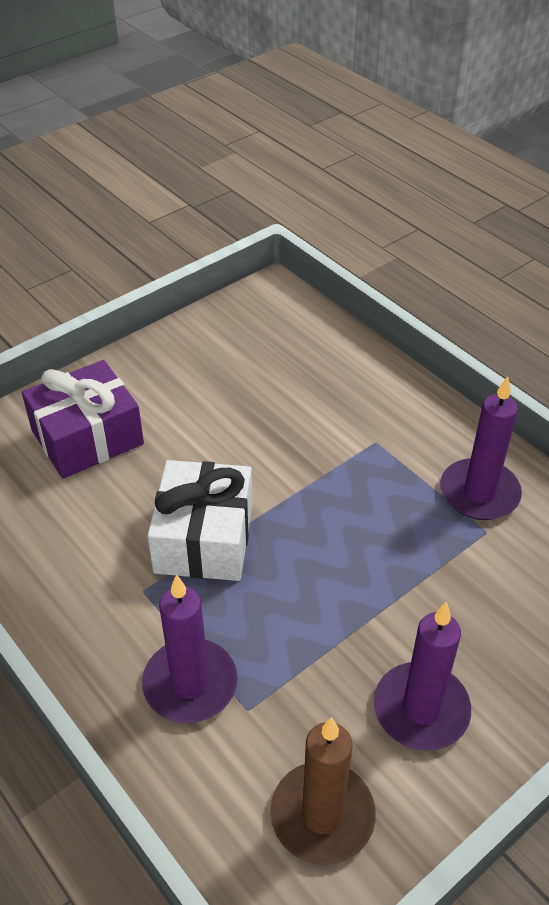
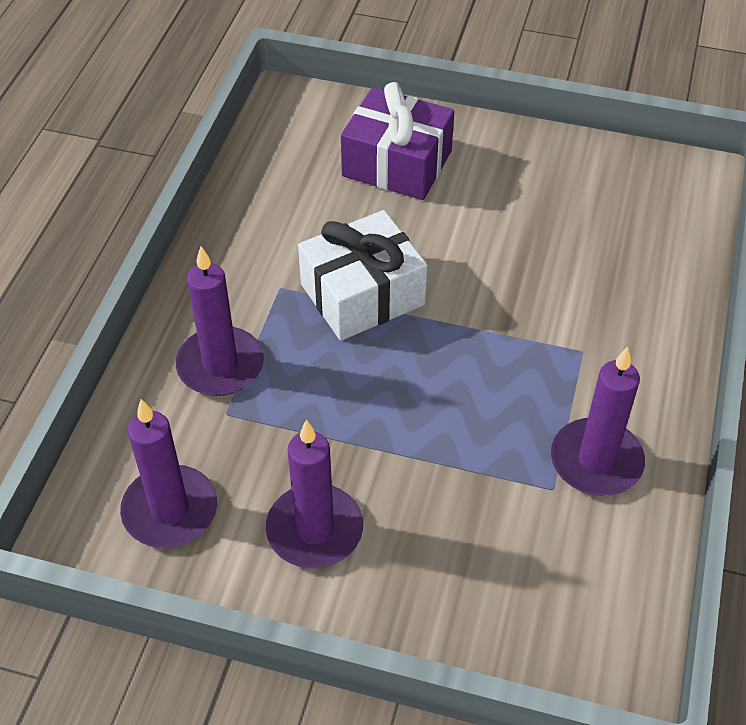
camera: 55 degrees right, 5 degrees up
(322, 815) = (170, 510): brown candle -> purple candle

